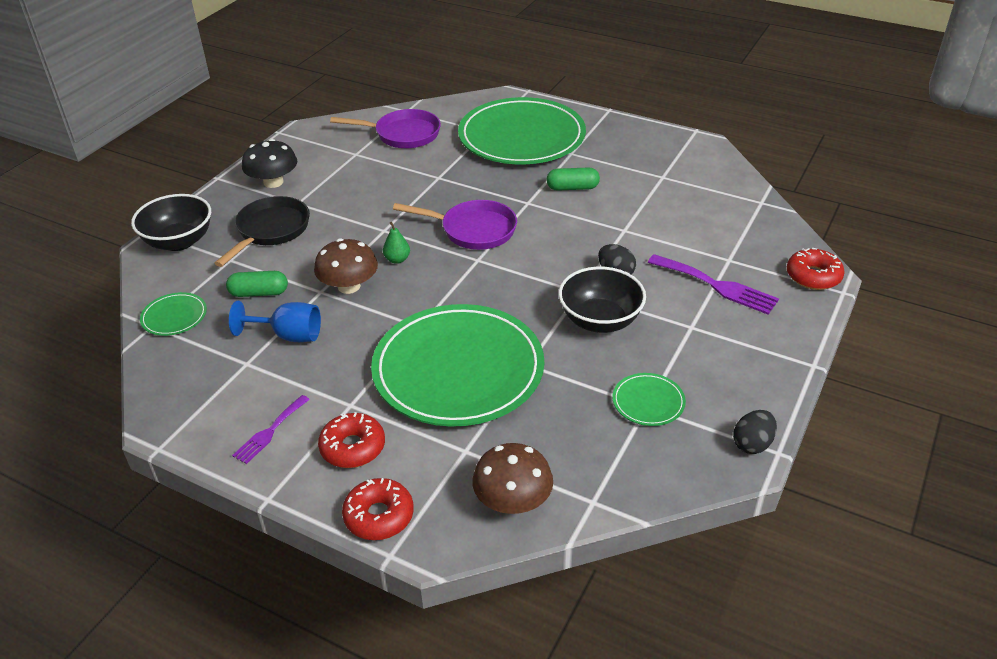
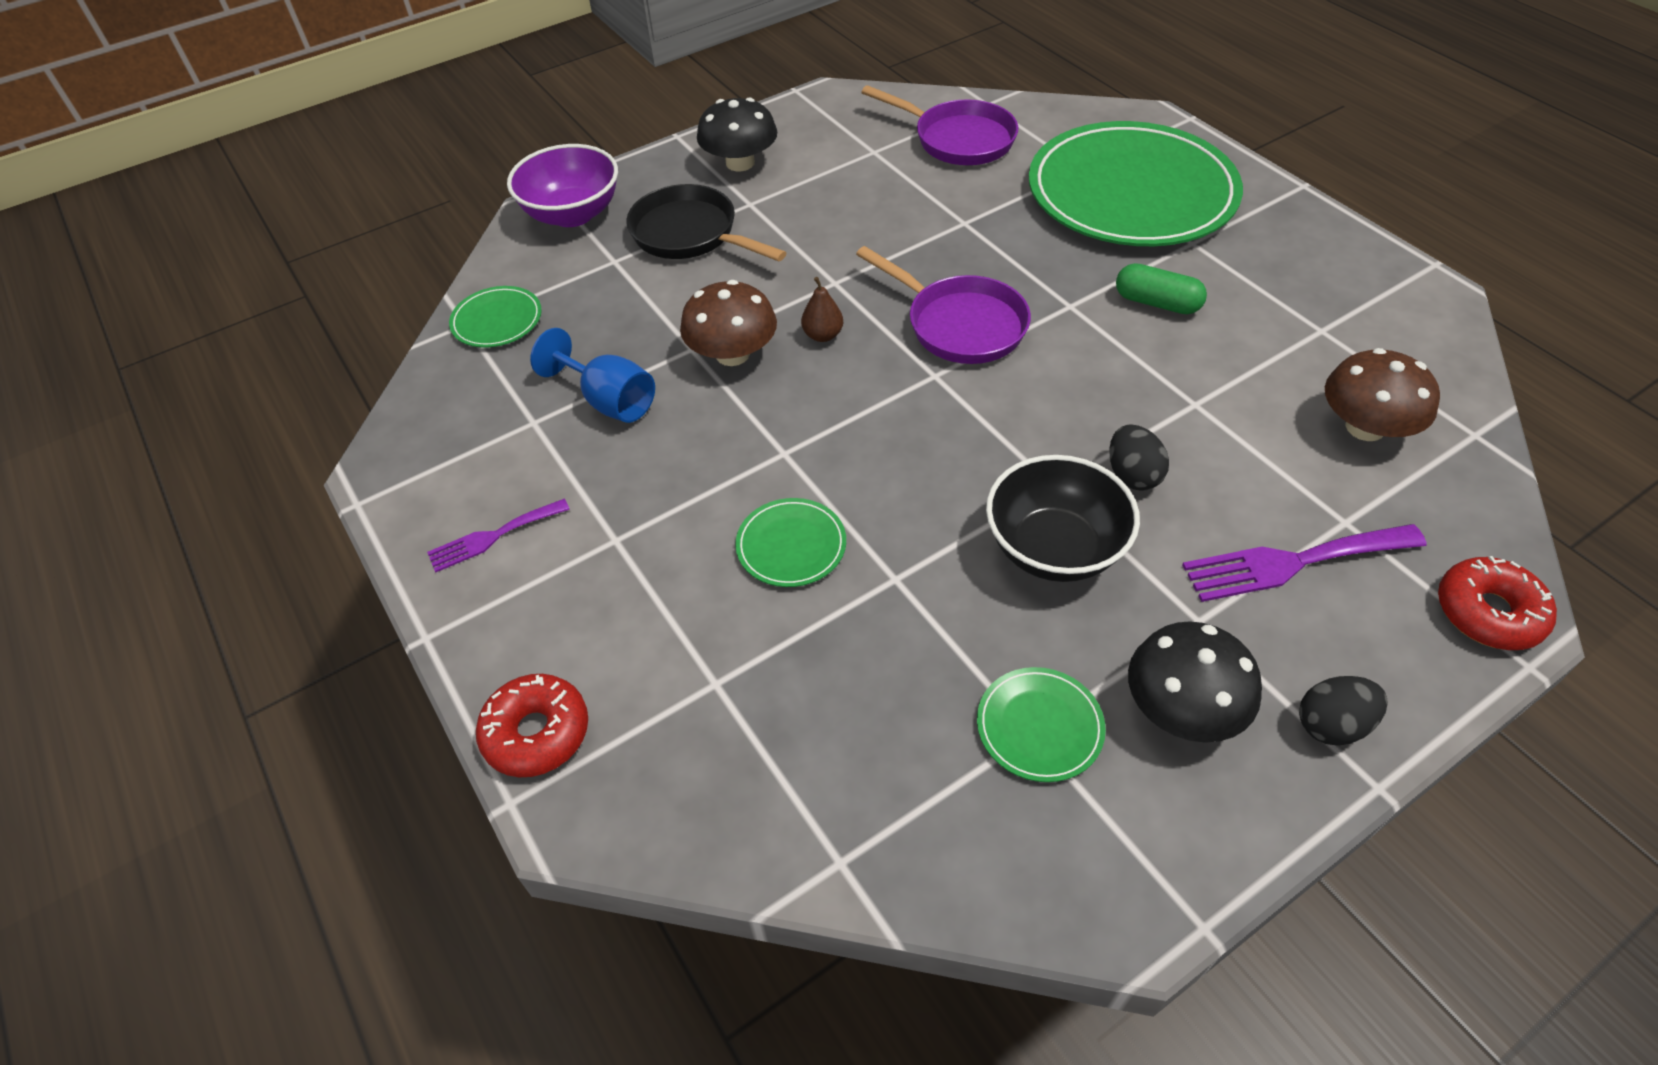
camera: 30 degrees right, 10 degrees up
(179, 241) = (572, 214): black bowl -> purple bowl
(259, 293) = (616, 323): green capsule -> none
(270, 230) = (690, 234): black pan -> black pan turned 105 degrees counterclockwise
(353, 447) = (575, 608): red donut -> none
(397, 259) = (823, 335): green pear -> brown pear
(458, 370) = (791, 545): green plate -> green plate, size x0.41
(513, 500) = (726, 800): brown mushroom -> brown mushroom (1365, 427)
(709, 367) = (1182, 708): none -> black mushroom
(717, 286) = (1292, 562): purple fork -> purple fork turned 105 degrees clockwise
(752, 444) = (1167, 888): black egg -> black egg (1331, 725)

